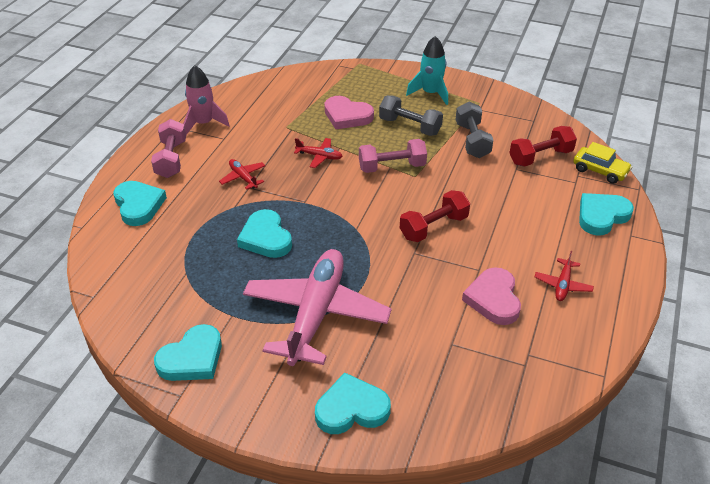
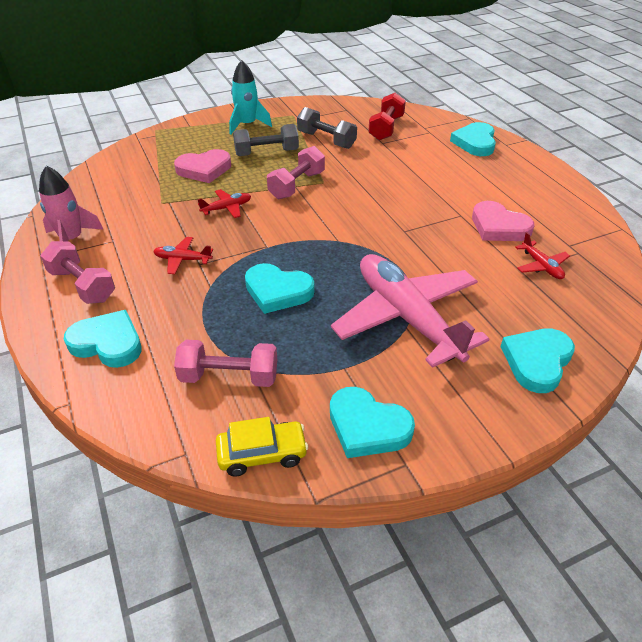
camera: 45 degrees left, 0 degrees up
(167, 271) = (229, 377): none -> pink dumbbell
(192, 358) = (367, 427): turquoise heart -> turquoise heart turned 120 degrees clockwise
(433, 227) = (390, 207): red dumbbell -> none
(562, 285) = (519, 193): red plane -> red plane (541, 266)
(600, 171) = (432, 118): yellow car -> yellow car (262, 454)

